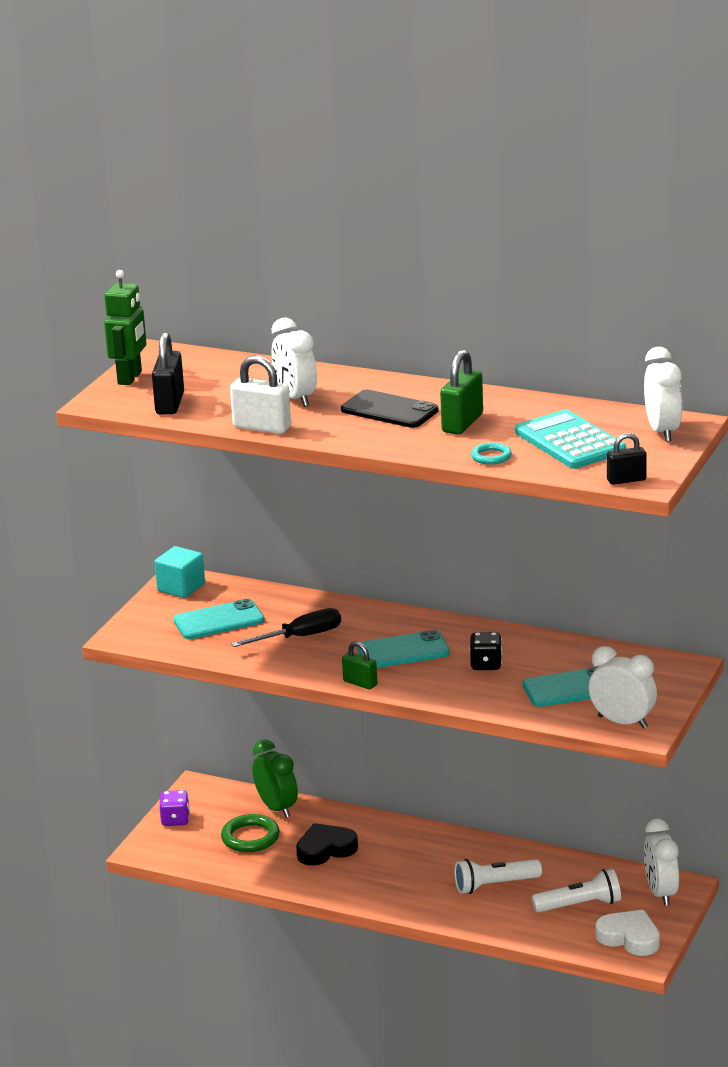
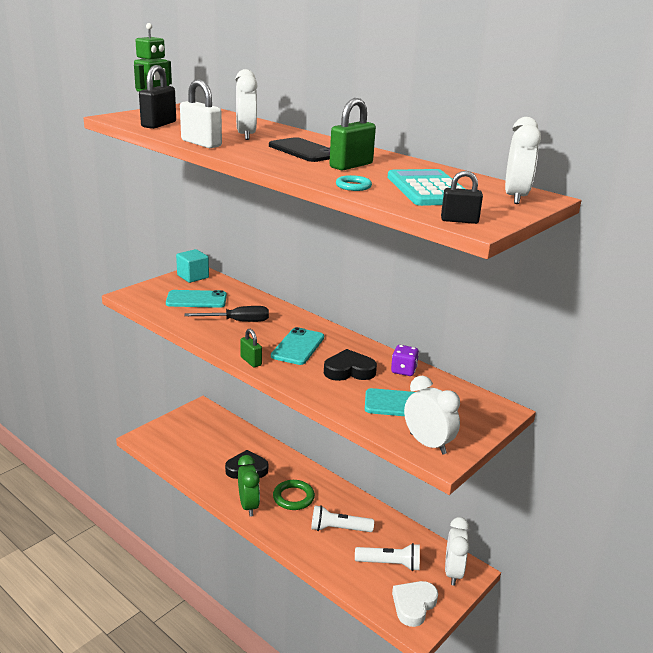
camera: 15 degrees right, 0 degrees up
(175, 820) = (174, 424): purple dice -> purple dice (403, 371)
(250, 837) = (208, 447): green ring -> green ring (293, 497)
(277, 808) = (236, 433): green clock -> green clock (248, 506)
(403, 651) = (298, 347): turquoise phone -> turquoise phone turned 75 degrees counterclockwise
(486, 665) = (349, 370): black dice -> black heart
(629, 937) = (413, 605): white heart -> white heart turned 105 degrees counterclockwise

